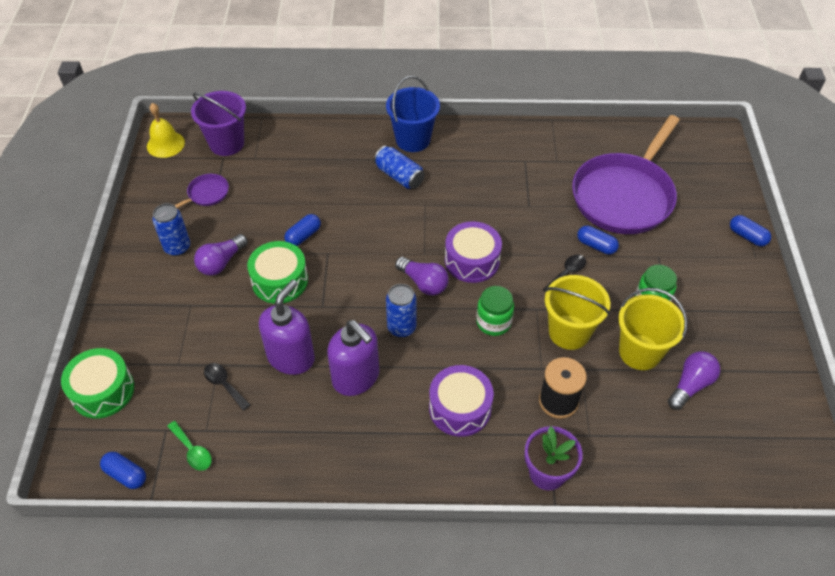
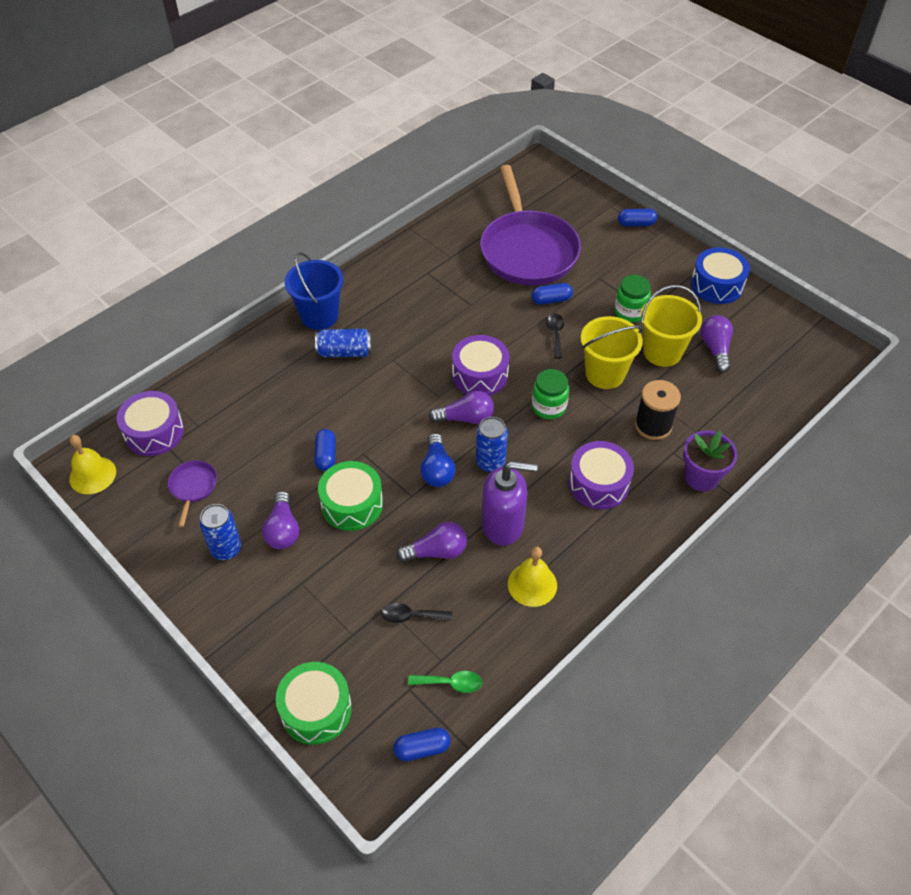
camera: 45 degrees left, 0 degrees up
(227, 143) = (154, 432): purple bucket -> purple drum
(291, 357) = (436, 552): purple soap dispenser -> purple light bulb
(323, 436) = (532, 584): none -> yellow bell
(360, 303) = (437, 470): none -> blue light bulb
(760, 335) = (717, 285): none -> blue drum

